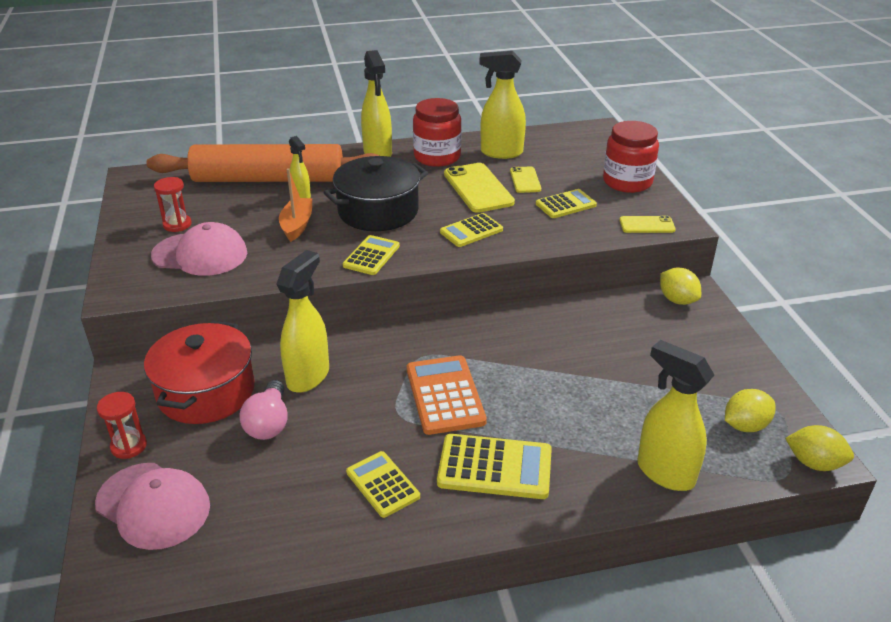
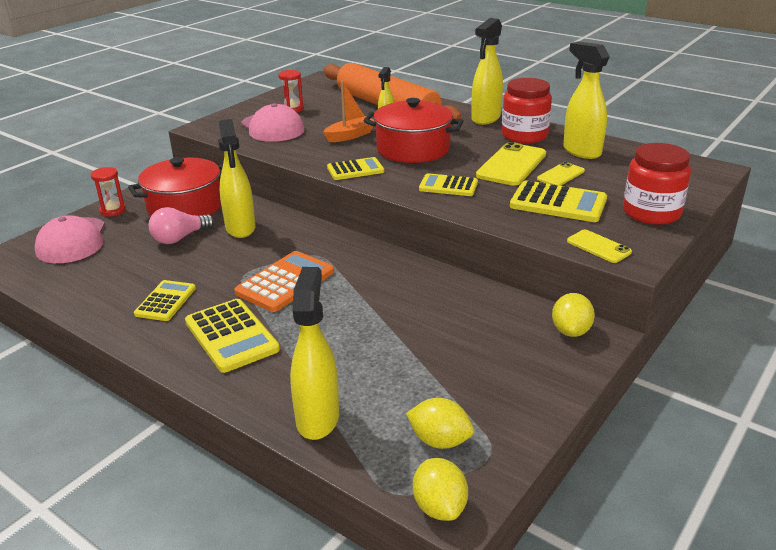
camera: 50 degrees right, 5 degrees down
(308, 376) = (240, 228): yellow spray bottle -> yellow spray bottle turned 90 degrees clockwise
(378, 211) = (413, 149): black pot -> red pot
(565, 204) = (558, 203): yellow calculator -> yellow calculator, size x1.53

